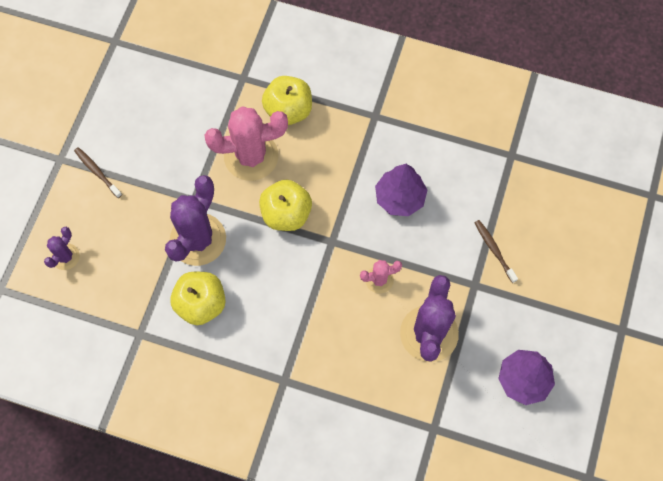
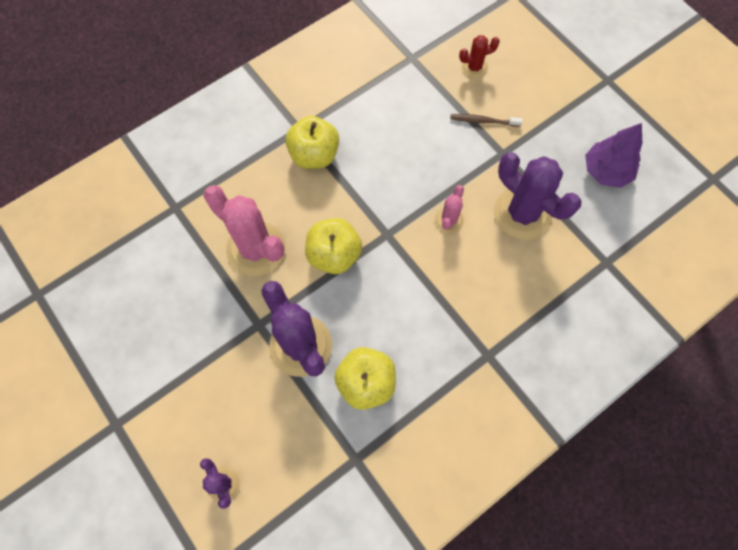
camera: 55 degrees left, 0 degrees up
(97, 172) = (159, 396): brown toothbrush -> none
(251, 156) = (256, 249): pink cactus -> pink cactus turned 75 degrees counterclockwise
(288, 110) = (238, 191): yellow apple -> yellow apple (314, 155)
(400, 198) = (387, 158): purple tree -> none
(542, 210) = (474, 67): none -> red cactus

